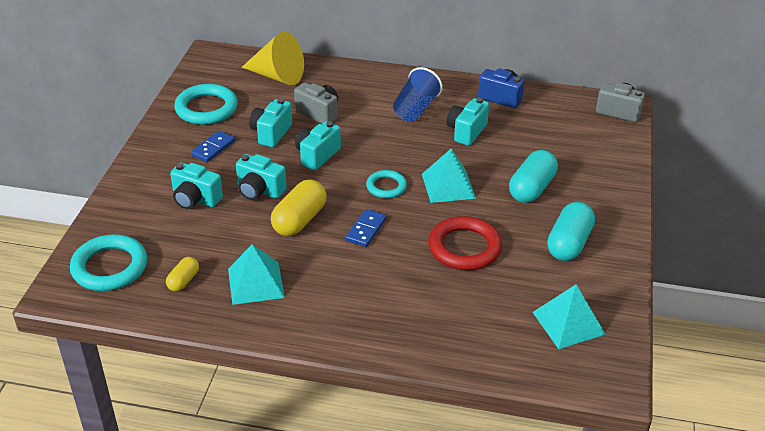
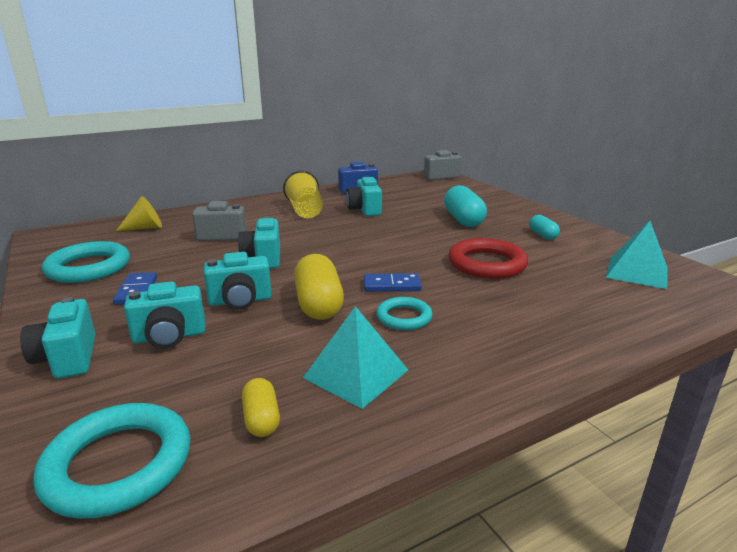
camera: 40 degrees left, 15 degrees down
(271, 133) = (192, 261): turquoise camera -> turquoise camera (68, 358)
(278, 76) = (145, 228): yellow cone -> yellow cone, size x0.60
(366, 230) = (392, 285): blue domino -> blue domino turned 75 degrees counterclockwise
(386, 187) = (359, 255): turquoise ring -> turquoise ring (404, 317)
(415, 109) = (305, 211): blue cup -> yellow cup
(448, 186) = (406, 238): turquoise pyramid -> none
(568, 243) = (542, 235): turquoise capsule -> turquoise capsule, size x0.55

